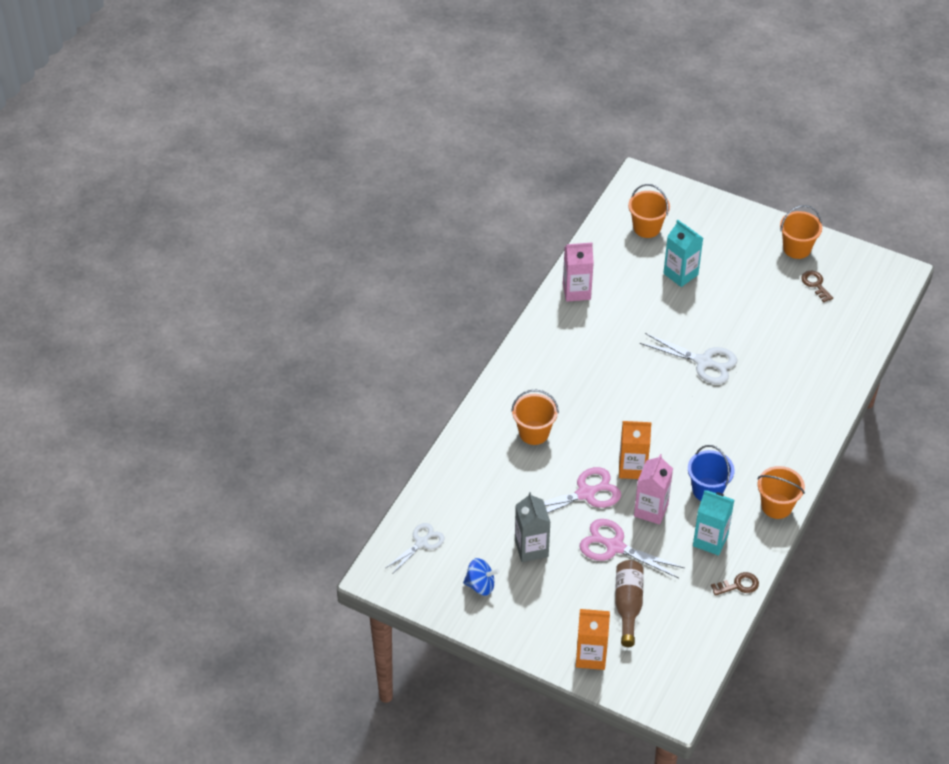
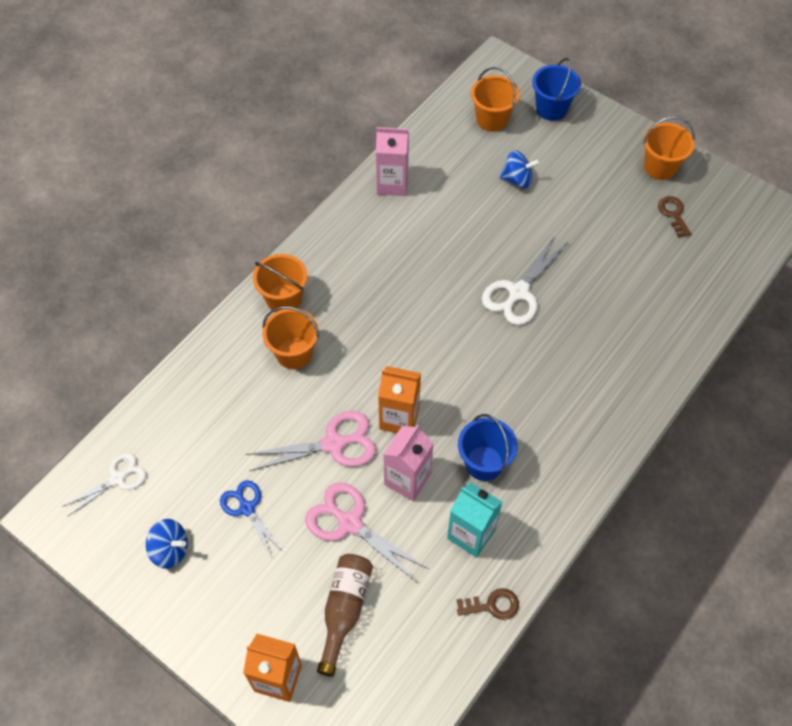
camera: 10 degrees right, 10 degrees up
(531, 548) = (247, 508): grey carton -> blue scissors
(680, 274) = (517, 179): turquoise carton -> blue spinning top
(695, 212) = (551, 108): none -> blue bucket
(703, 362) = (518, 292): white scissors -> white scissors turned 90 degrees clockwise
(776, 506) = (565, 499): orange bucket -> orange bucket (284, 299)

